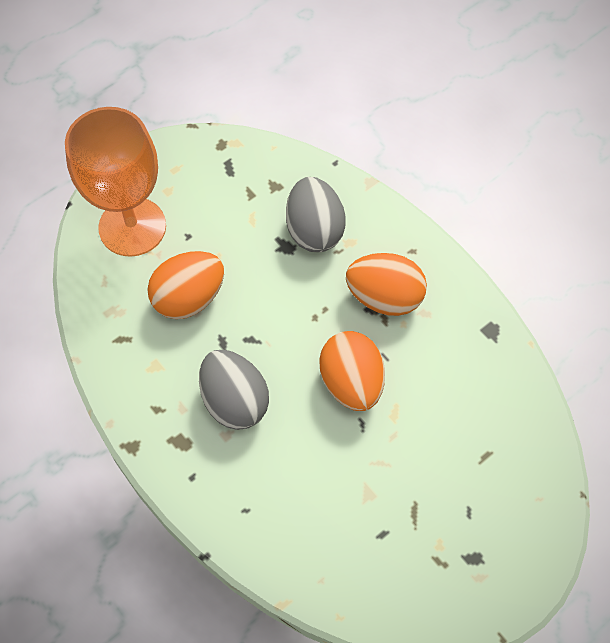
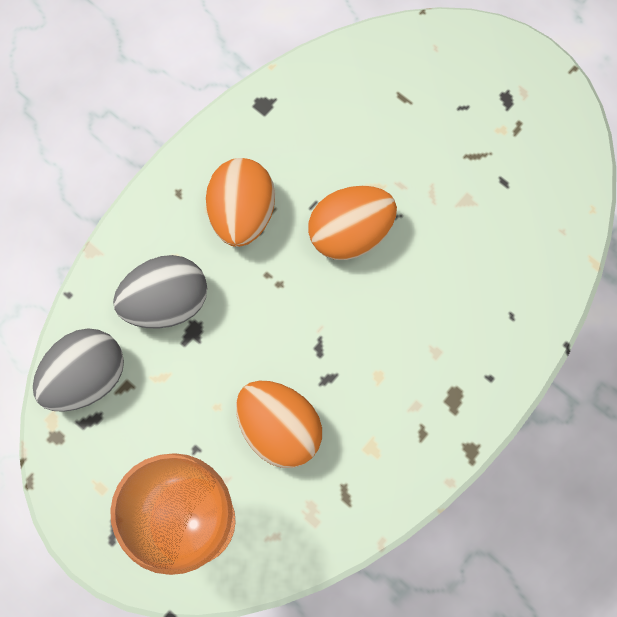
camera: 100 degrees left, 10 degrees up
(234, 401) = (396, 350): grey egg -> grey egg (87, 377)

